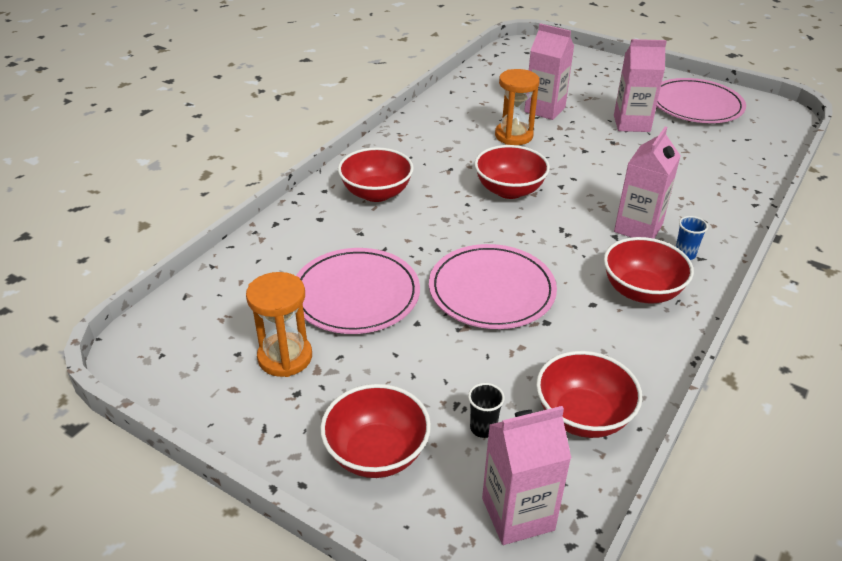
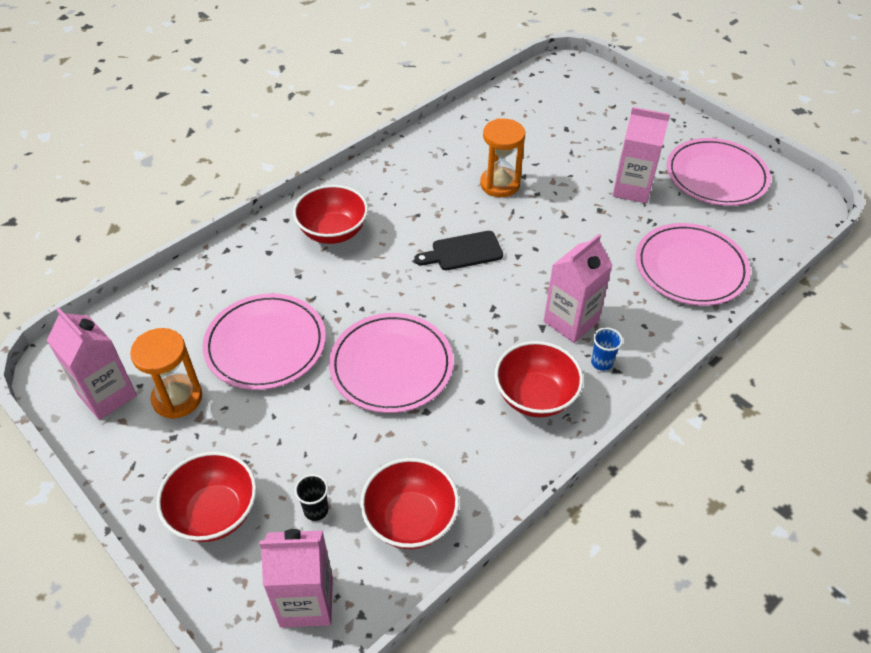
camera: 15 degrees right, 10 degrees up
(509, 190) = (463, 252): red bowl -> black cutting board
(544, 109) = (548, 155): pink carton -> pink carton (107, 395)
(716, 172) = (690, 268): none -> pink plate

